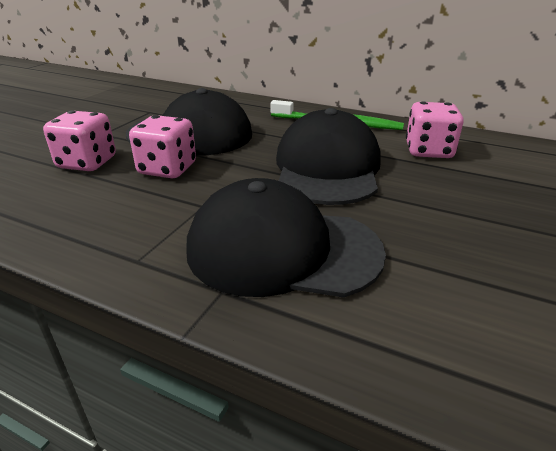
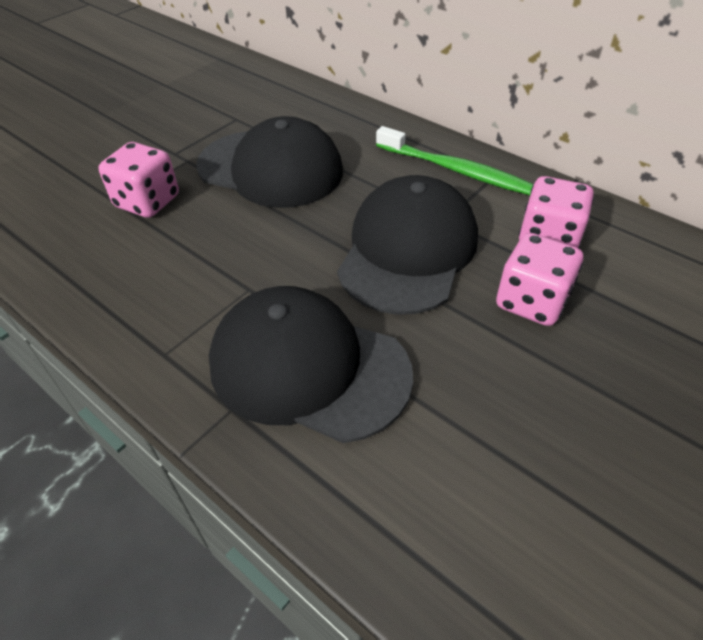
camera: 15 degrees right, 15 degrees up
(167, 169) = (228, 225): pink dice -> pink dice (531, 301)

